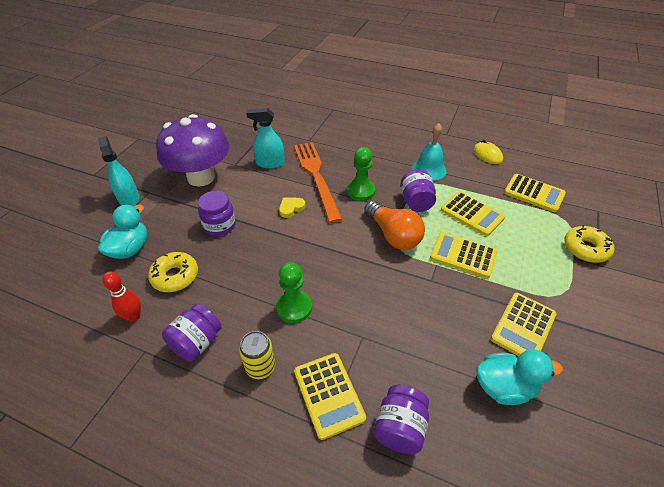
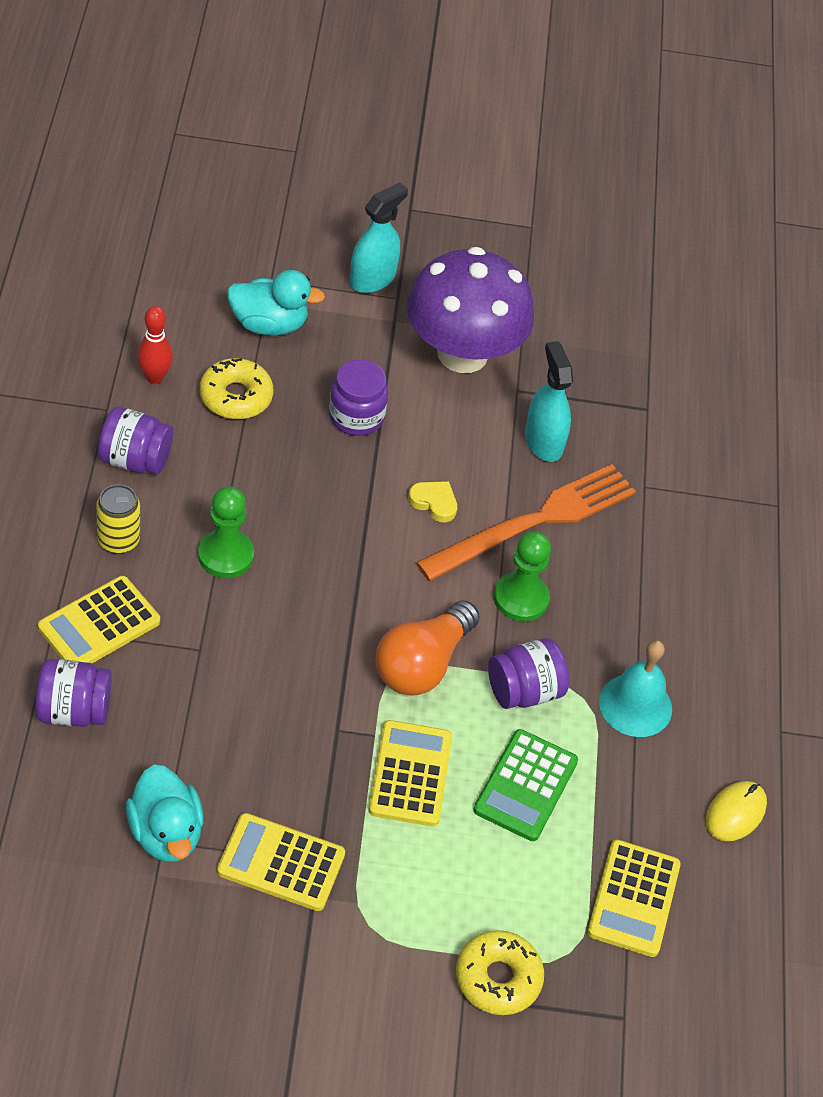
camera: 65 degrees right, 5 degrees up
(472, 214) = (525, 786): yellow calculator -> green calculator

